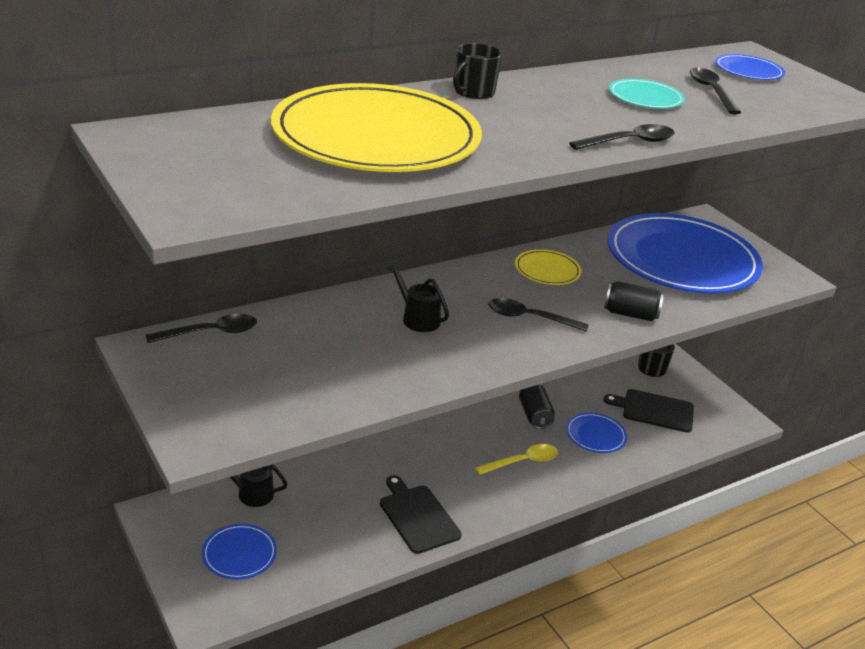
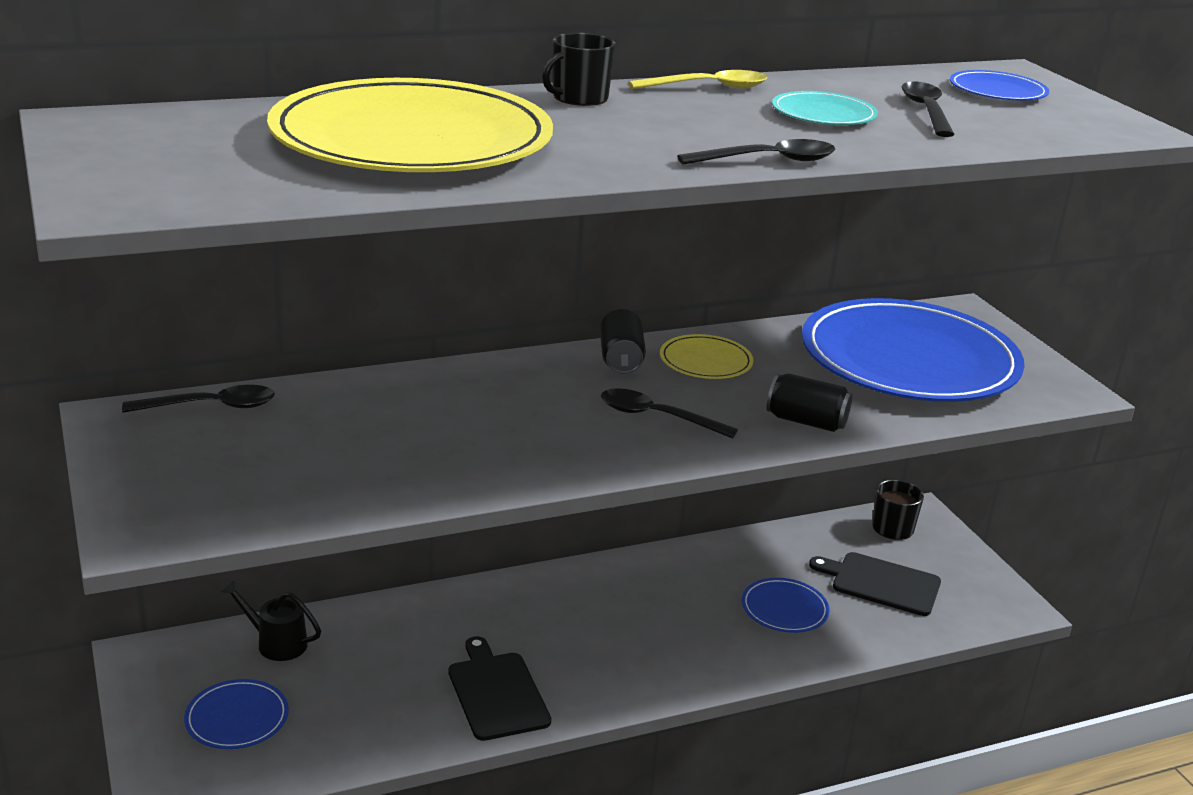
camera: 10 degrees right, 5 degrees down
(417, 318) = (498, 407): black watering can -> none
(522, 462) = (667, 635): yellow spoon -> yellow spoon (708, 87)
(534, 415) = (702, 576): black can -> black can (620, 359)

